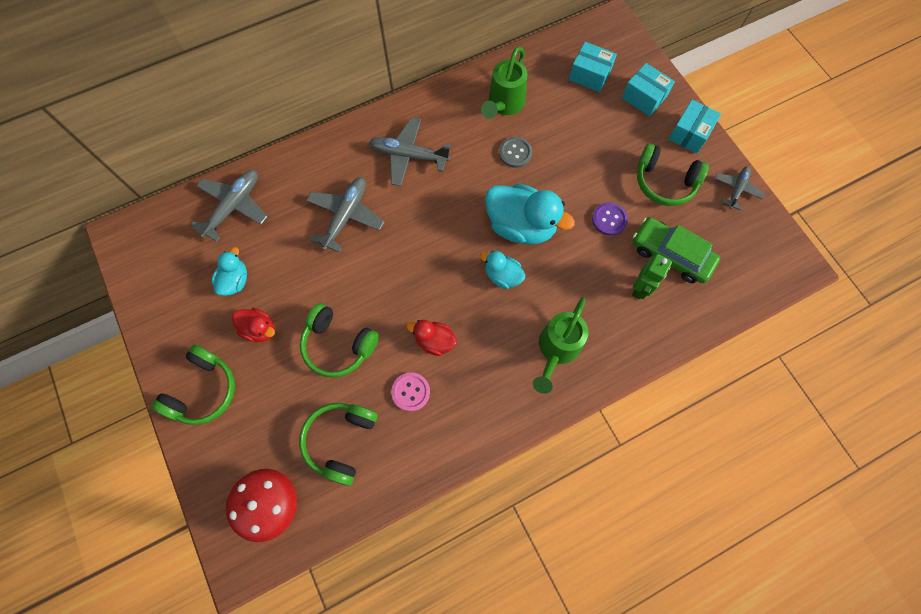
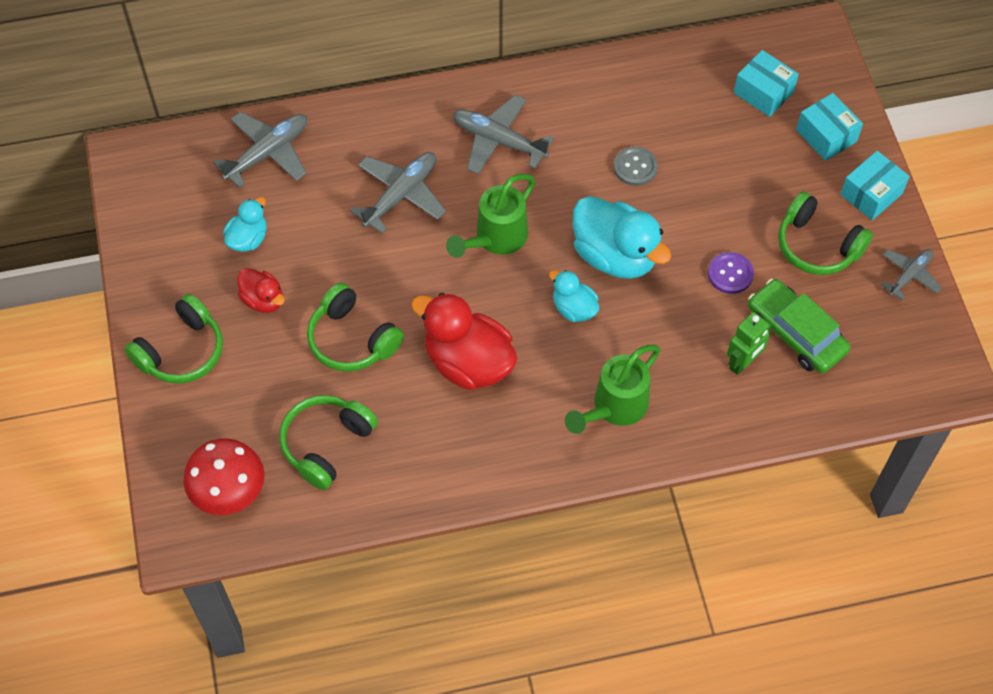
camera: 15 degrees right, 10 degrees down
(410, 392) = (423, 411): pink button -> none
(434, 341) = (468, 362): red duck -> red duck, size x1.87
(504, 105) = (639, 105): green watering can -> green watering can (496, 239)

